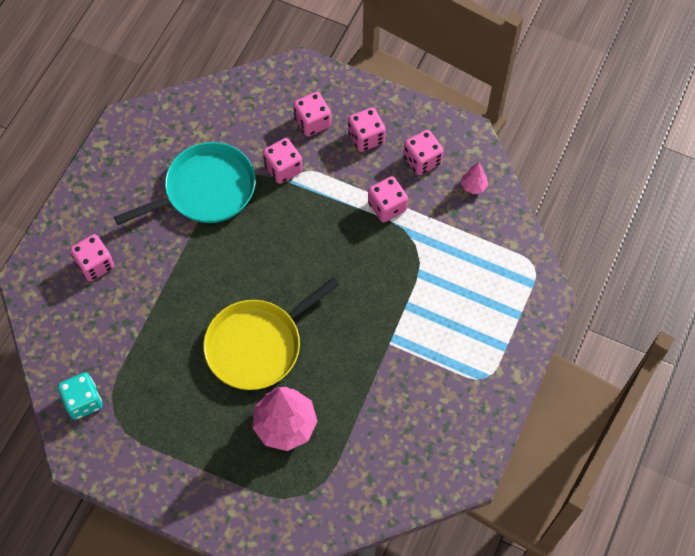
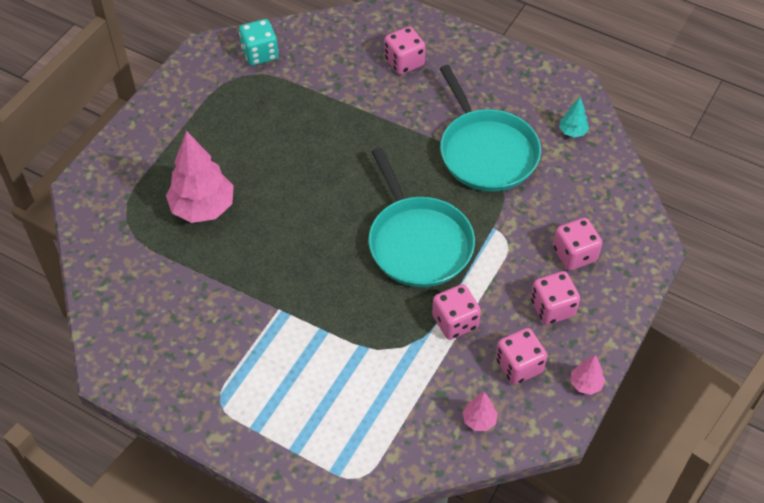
camera: 95 degrees right, 10 degrees down
(180, 123) = (572, 132): none -> turquoise tree
(258, 345) = (296, 189): yellow pan -> none
(283, 168) = (511, 222): pink dice -> none
(310, 239) = (418, 242): none -> turquoise pan
(432, 115) = (586, 384): none -> pink tree

